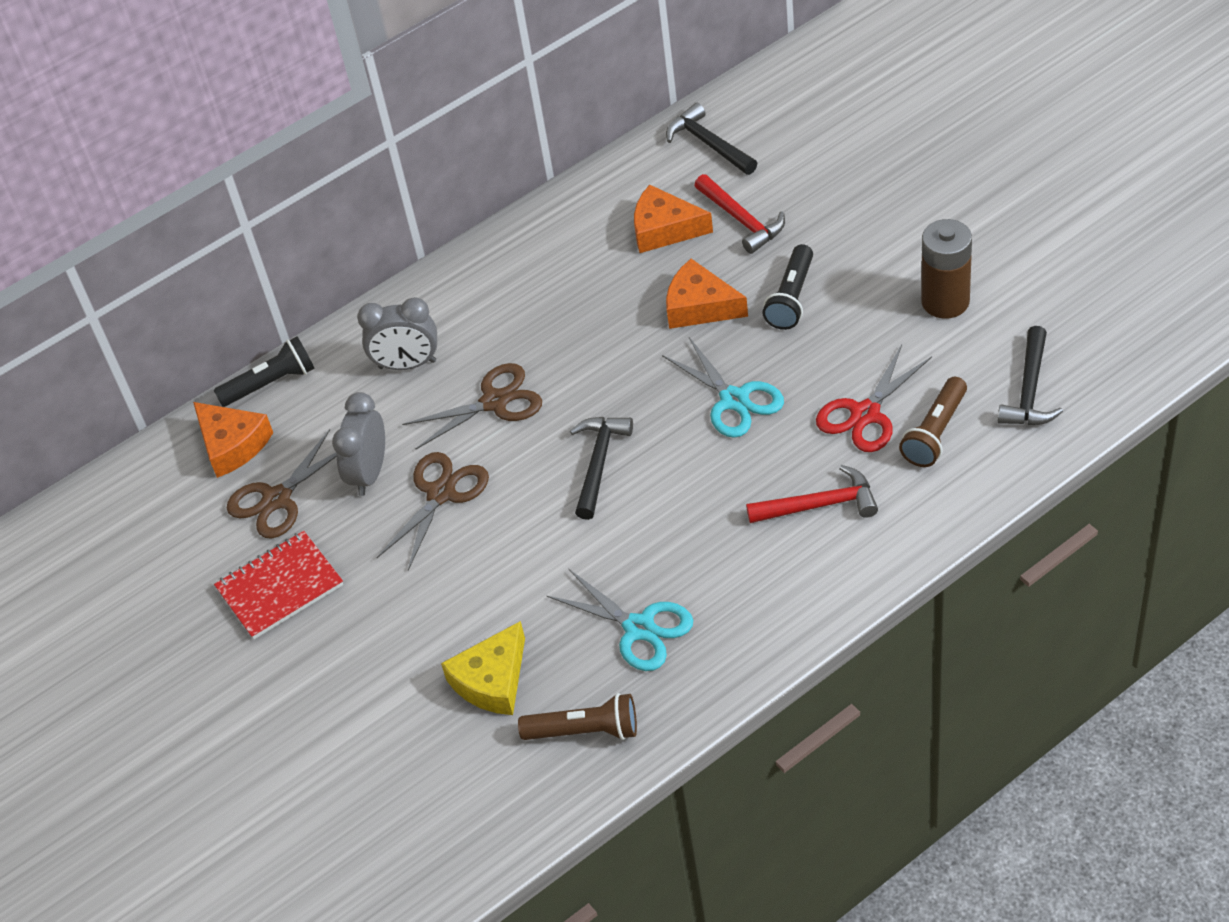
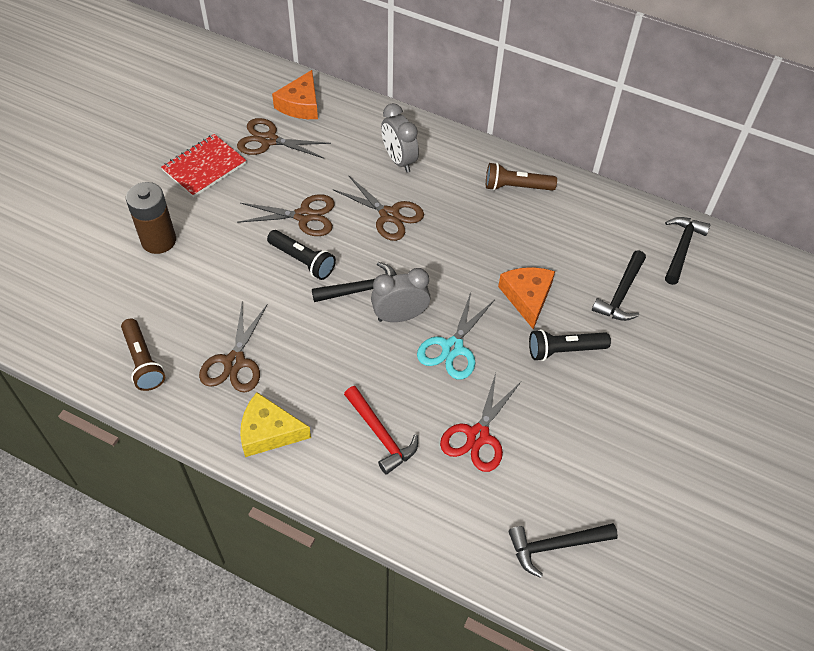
camera: 55 degrees right, 5 degrees up
(271, 383) = (354, 103): black flashlight -> black flashlight (302, 261)
(280, 587) = (204, 167): red notebook -> red notebook turned 75 degrees counterclockwise
(369, 473) = (305, 175): grey clock -> grey clock (400, 316)
(492, 680) = (168, 297): yellow cheese -> yellow cheese (269, 432)
(639, 628) = (234, 362): turquoise scissors -> brown scissors
(664, 229) = (586, 251): orange cheese -> none
(742, 220) = (621, 294): red hammer -> black hammer
(865, 414) = (477, 436): red scissors -> red scissors turned 75 degrees counterclockwise
(935, 433) = (481, 490): brown flashlight -> brown flashlight (516, 187)
(945, 301) = (615, 454): brown battery -> brown battery (158, 240)

